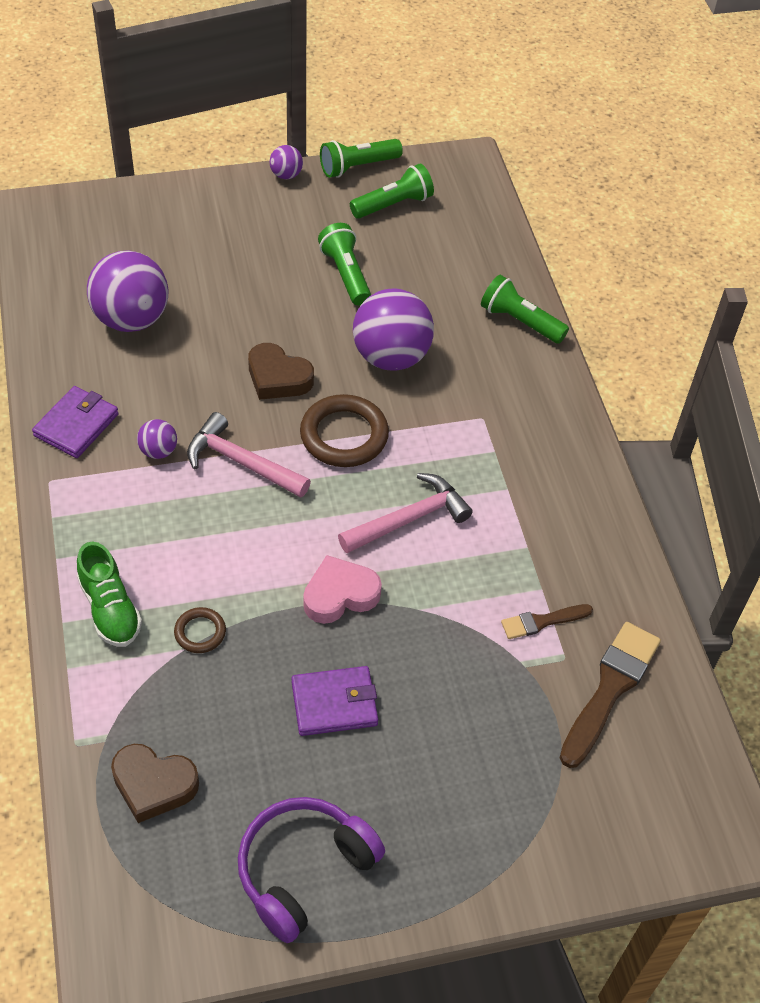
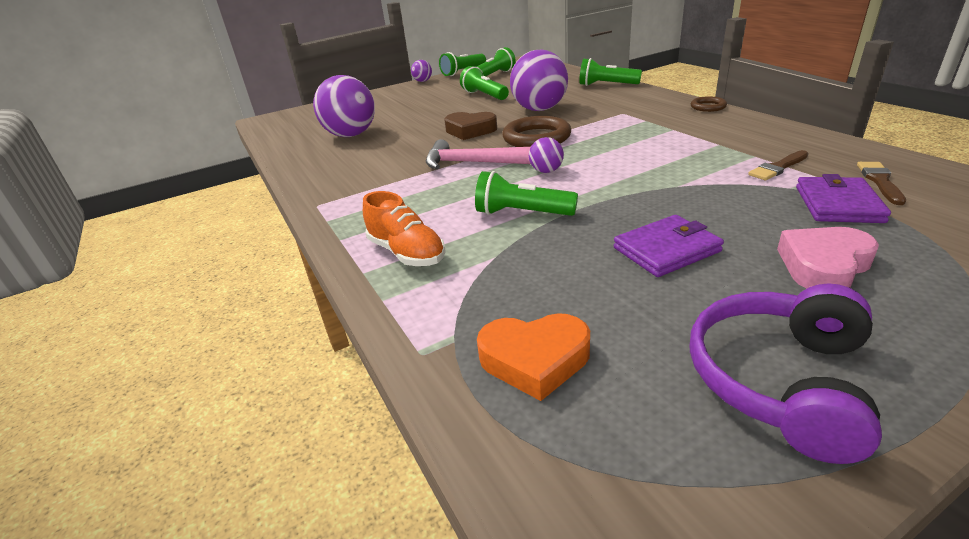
camera: 10 degrees left, 20 degrees down
(76, 425) = (329, 178): purple wallet -> purple wallet (838, 204)
(110, 609) = (406, 253): green shoe -> orange shoe
(153, 785) = (535, 360): brown heart -> orange heart
(158, 451) = (402, 173): purple ball -> purple ball (546, 171)
(200, 632) = (502, 244): brown ring -> brown ring (708, 107)
(243, 590) = (522, 213): none -> green flashlight
(340, 595) = (605, 195): pink heart -> pink heart (823, 265)
(409, 519) = (620, 154): pink hammer -> none
(610, 689) = (880, 181): brown brush -> brown brush, size x0.56

